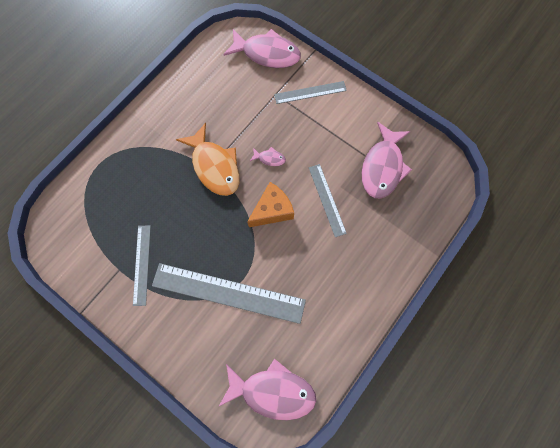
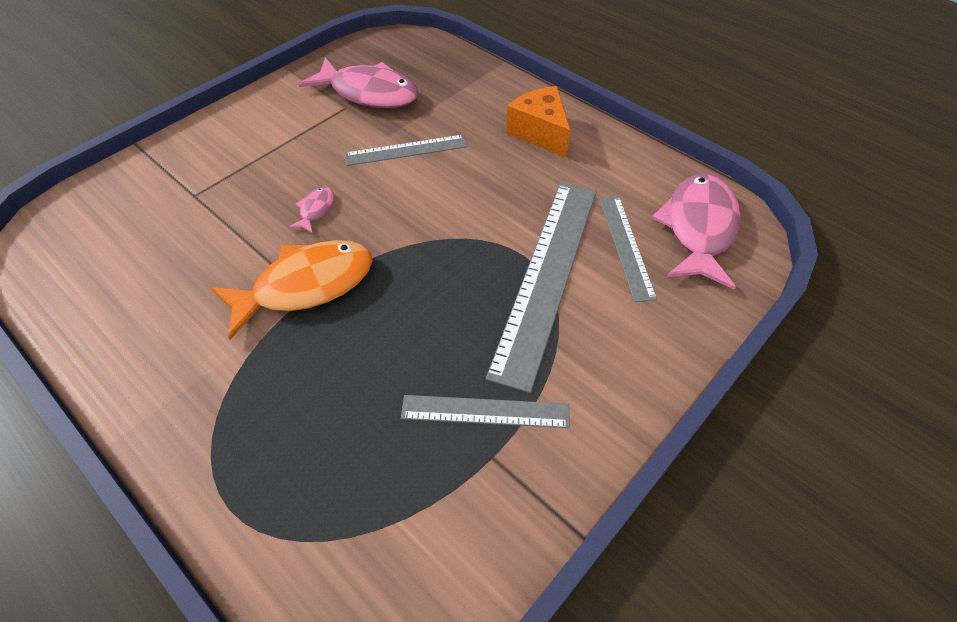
camera: 85 degrees left, 20 degrees down
(267, 54) = (106, 201): pink fish -> none
(272, 210) = (410, 212): orange cheese -> orange cheese (540, 132)
(310, 92) = (213, 154): grey ruler -> grey ruler (626, 246)

